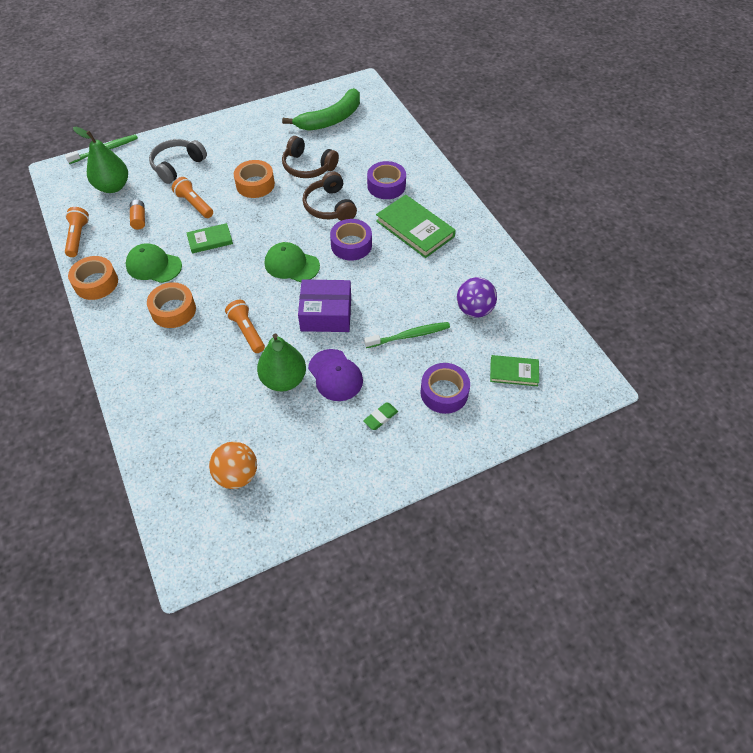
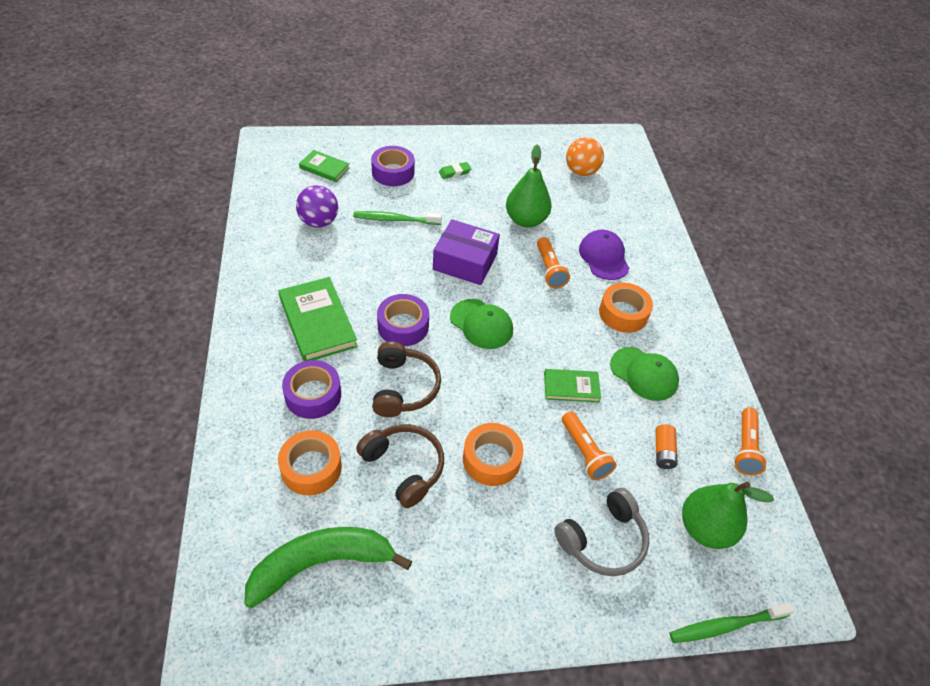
camera: 165 degrees left, 5 degrees down
(96, 283) = (713, 373): orange tape -> orange tape (311, 468)
(335, 375) = (478, 210): purple cap -> purple cap (604, 257)

